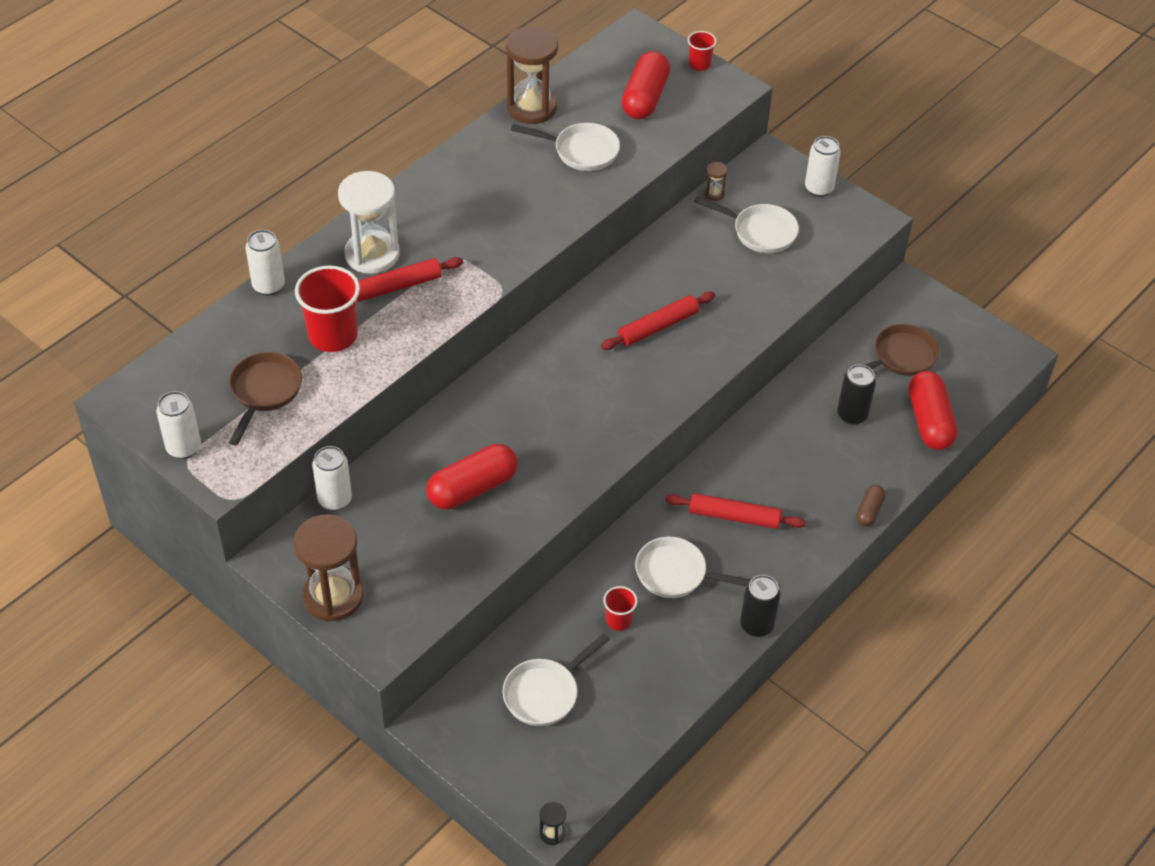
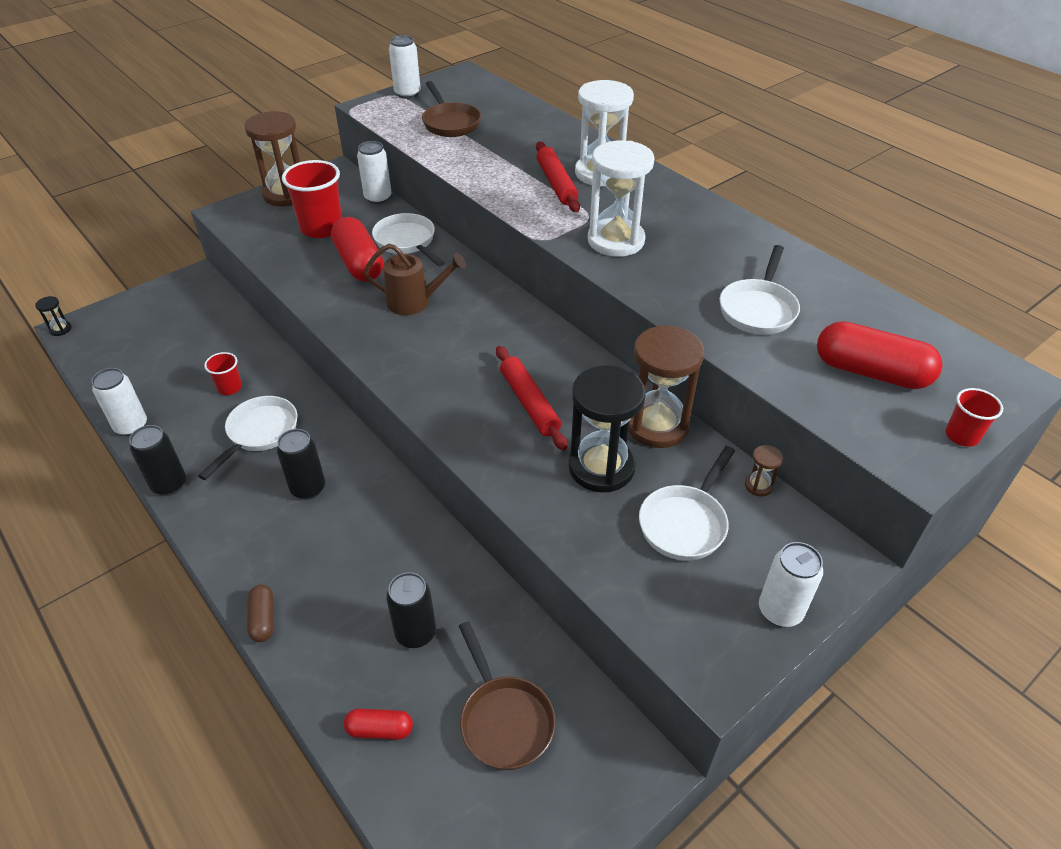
camera: 100 degrees right, 5 degrees down
(264, 392) = (450, 123): brown pan -> brown pan turned 45 degrees clockwise
(268, 286) = (569, 127): white can -> white can (131, 426)
(333, 335) = (503, 152): red cup -> red cup (321, 228)
(496, 238) = (616, 240): none -> white hourglass
(531, 107) = (832, 279): brown hourglass -> brown hourglass (657, 425)
(533, 427) = (415, 302): none -> brown watering can
(545, 693) = (184, 337): white pan -> white pan (407, 242)
(719, 278) = (601, 467): none -> black hourglass
(734, 517) = (308, 488): red rolling pin -> black can
(869, 511) = (263, 619): brown capsule -> brown capsule turned 45 degrees clockwise
(929, 421) = (380, 729): red capsule -> red capsule, size x0.52

